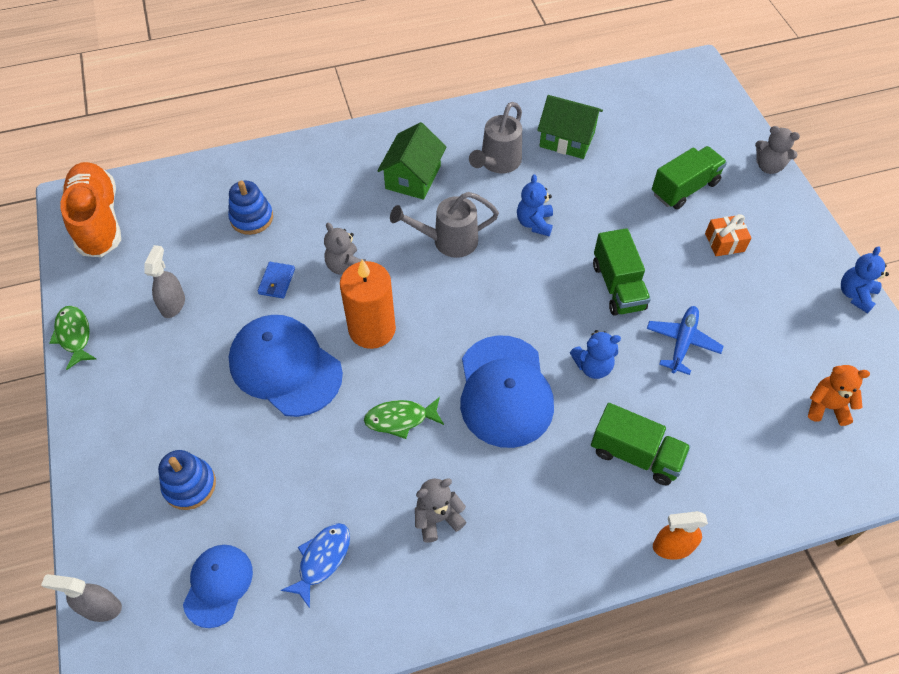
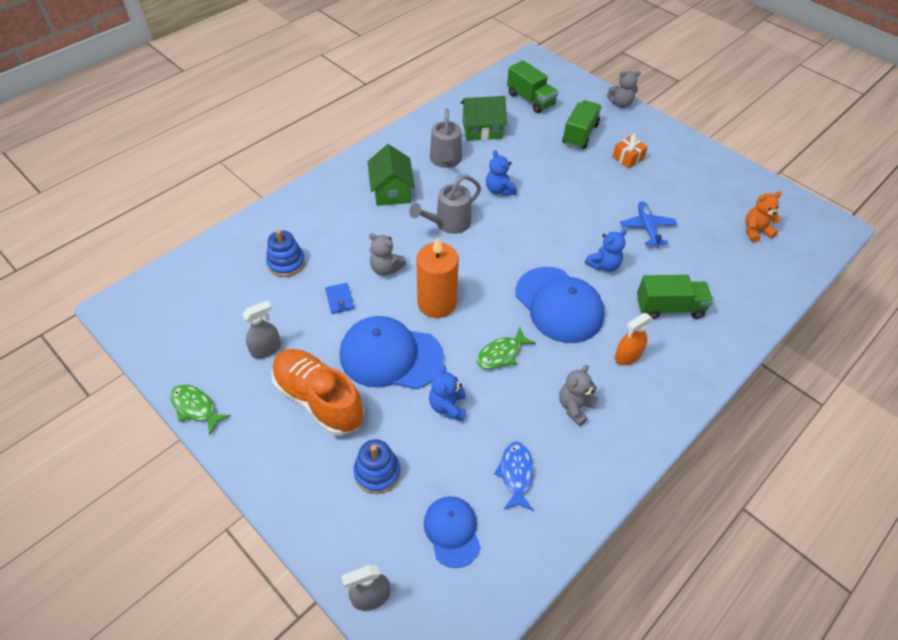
camera: 30 degrees left, 5 degrees down
(98, 221) = (153, 313): orange shoe -> orange shoe (319, 399)
(173, 304) = (266, 349): grey spray bottle -> grey spray bottle turned 75 degrees clockwise
(618, 286) = (582, 209): green truck -> green truck (530, 99)
(672, 547) = (731, 353): orange spray bottle -> orange spray bottle (627, 356)
(855, 295) = (724, 161): blue teddy bear -> blue teddy bear (447, 406)

